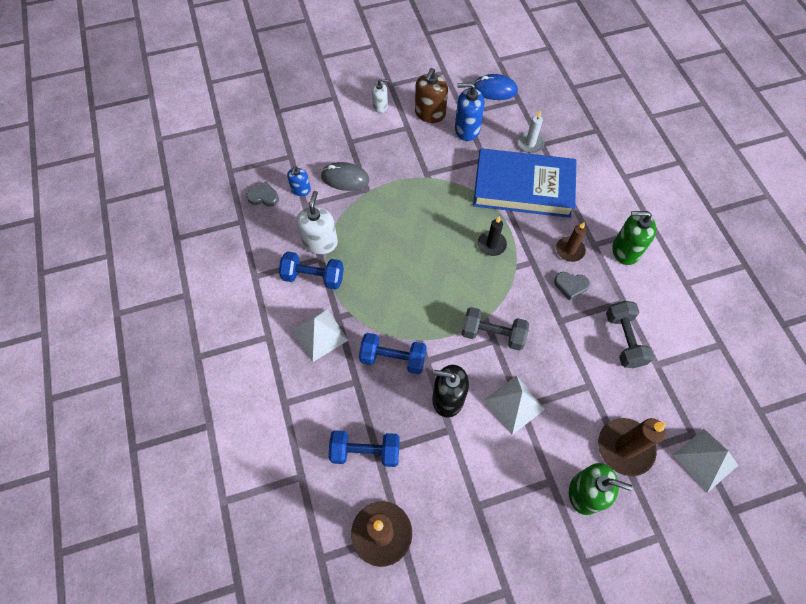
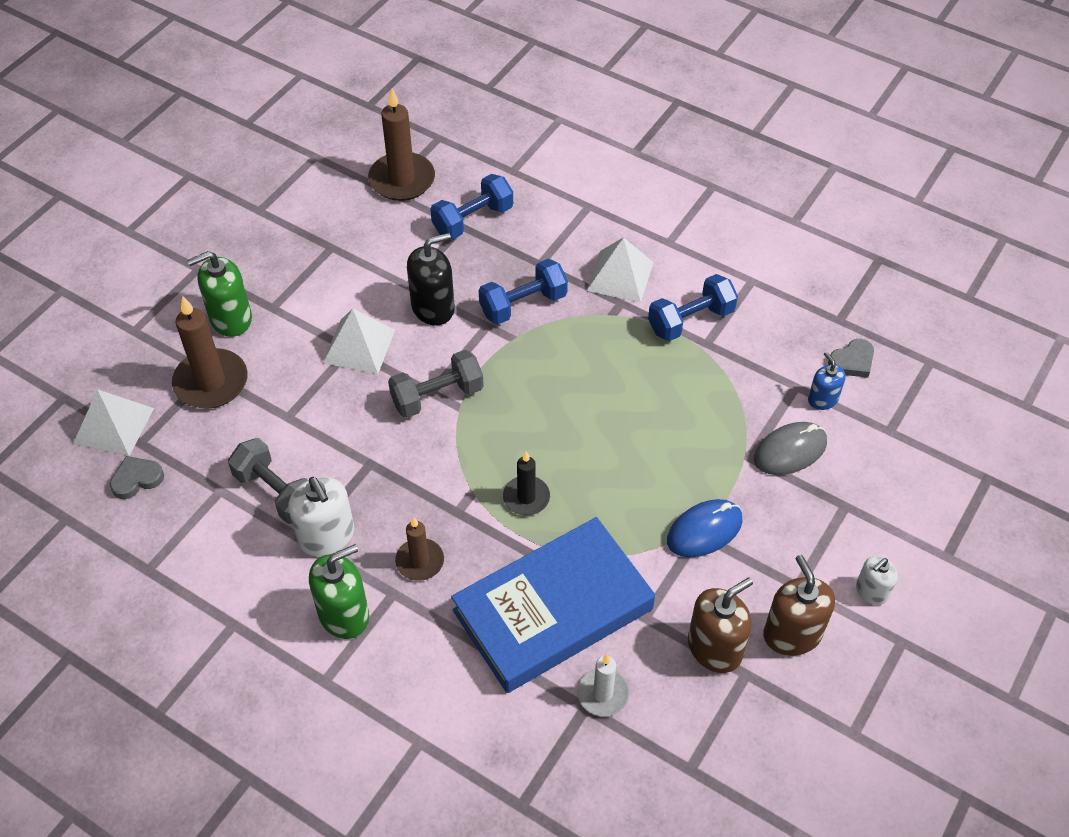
camera: 140 degrees right, 10 degrees down
(320, 242) = (726, 359): white soap dispenser -> white soap dispenser (326, 536)
(467, 129) = (714, 648): blue soap dispenser -> brown soap dispenser
(494, 90) = (744, 759): blue mouse -> blue mouse (704, 531)
(570, 286) = (386, 514): grey heart -> grey heart (137, 479)

